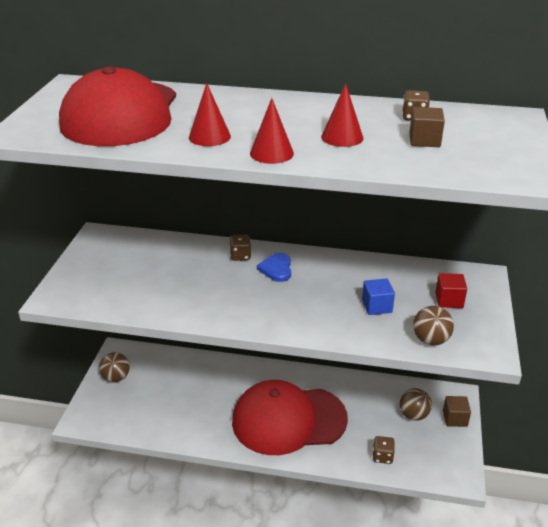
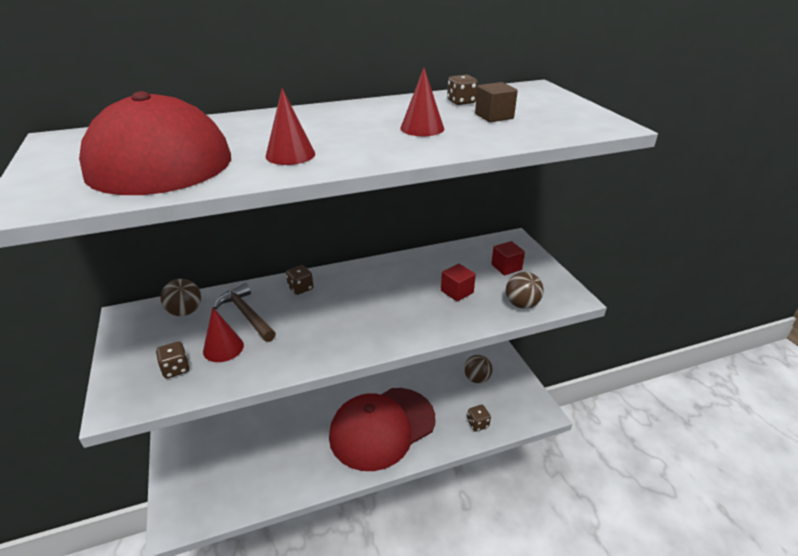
camera: 30 degrees left, 0 degrees up
(105, 287) = (176, 369): none -> brown dice
(116, 378) = (187, 461): brown ball -> brown ball (185, 312)
(182, 263) = (246, 314): none -> brown hammer
(271, 153) = (374, 155): red cone -> red cone (223, 348)
(276, 269) = (344, 289): blue heart -> none
(377, 306) = (457, 292): blue cube -> red cube
(455, 418) = (507, 368): brown cube -> none

